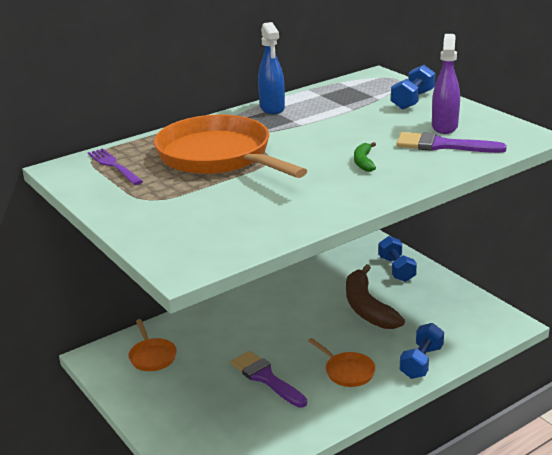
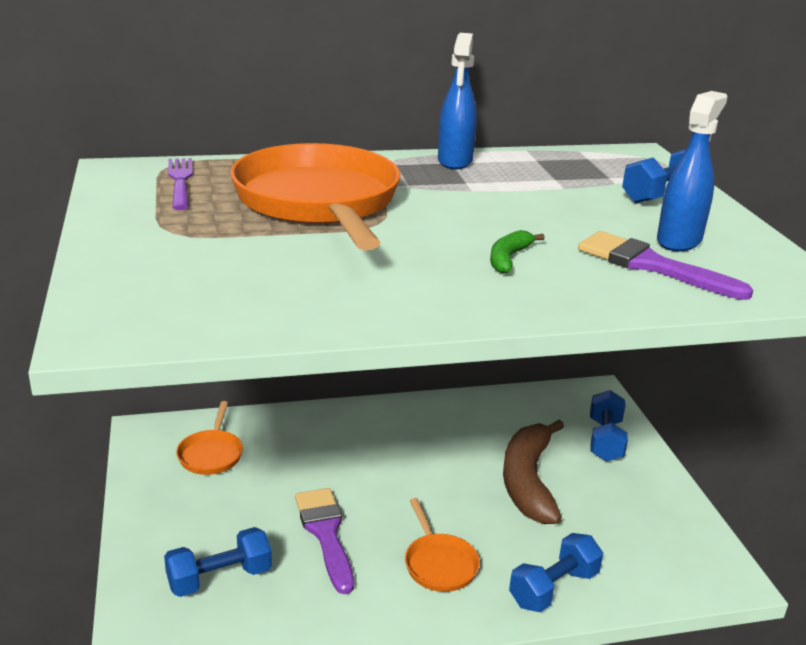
camera: 20 degrees right, 0 degrees up
(219, 425) = (219, 578): none -> blue dumbbell
(444, 126) = (679, 240): purple spray bottle -> blue spray bottle

